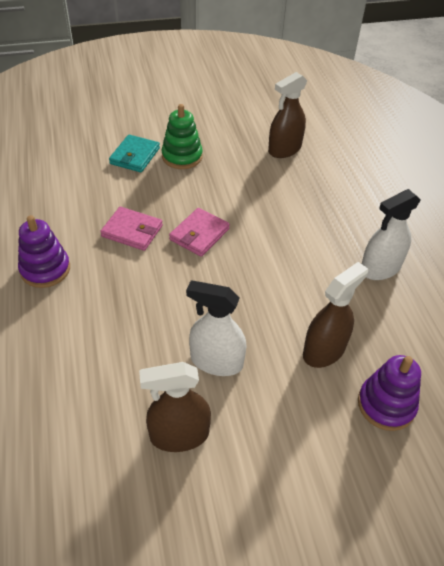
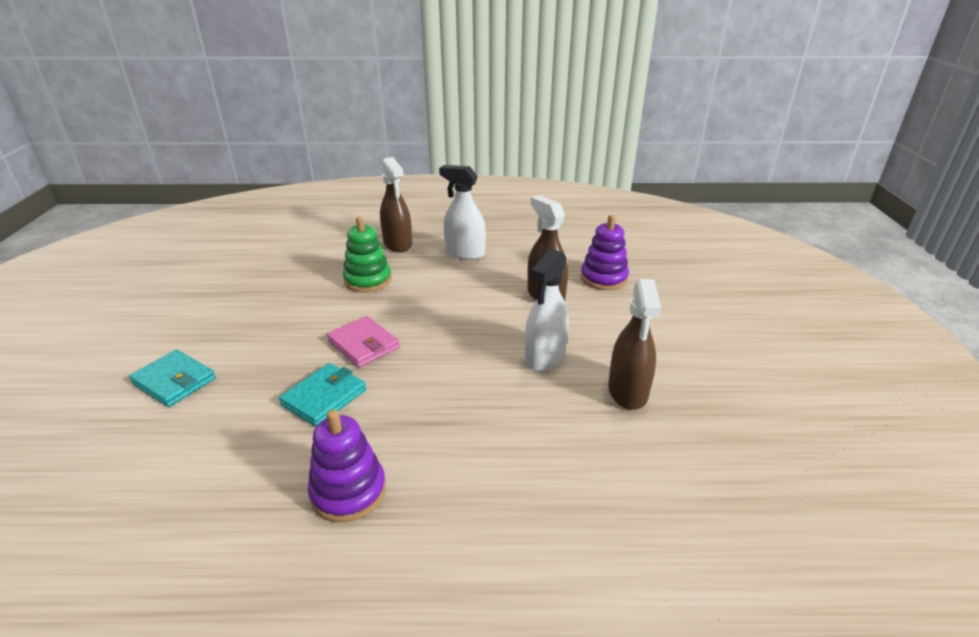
camera: 75 degrees left, 15 degrees down
(132, 231) = (324, 397): pink wallet -> turquoise wallet
(182, 156) = (215, 340): green stacking toy -> green stacking toy (368, 280)
(284, 149) = (269, 270): brown spray bottle -> brown spray bottle (398, 244)
(380, 268) = (465, 253): white spray bottle -> white spray bottle turned 135 degrees clockwise

